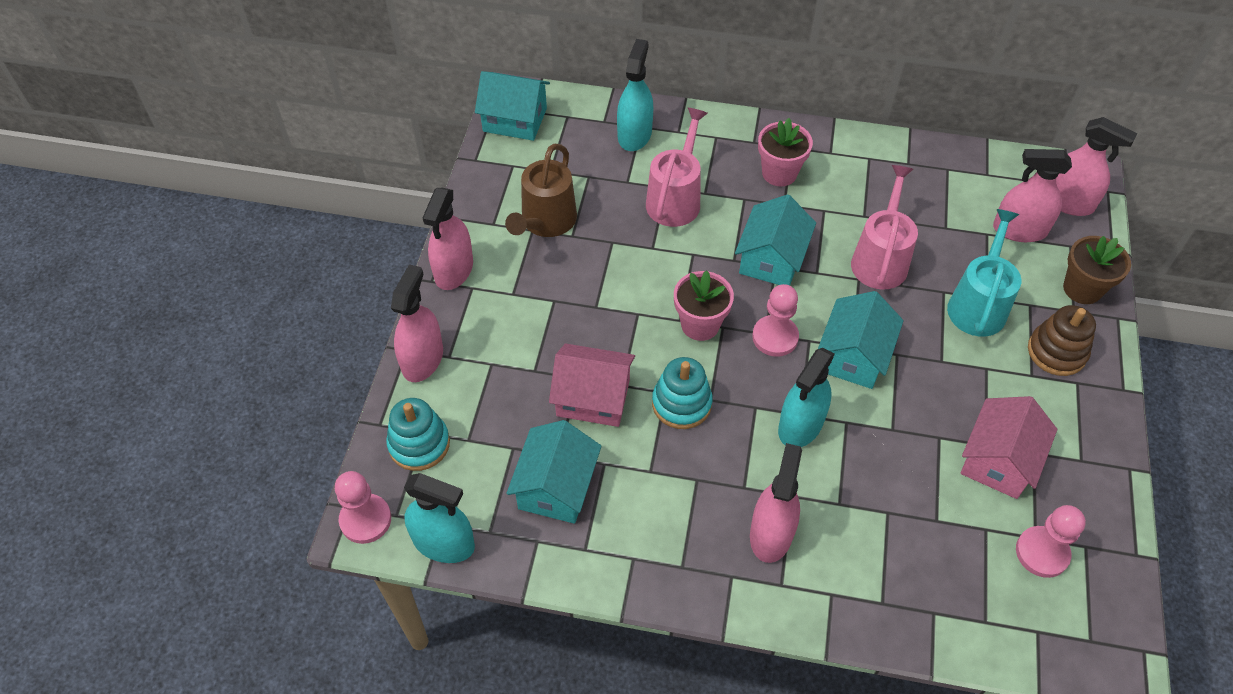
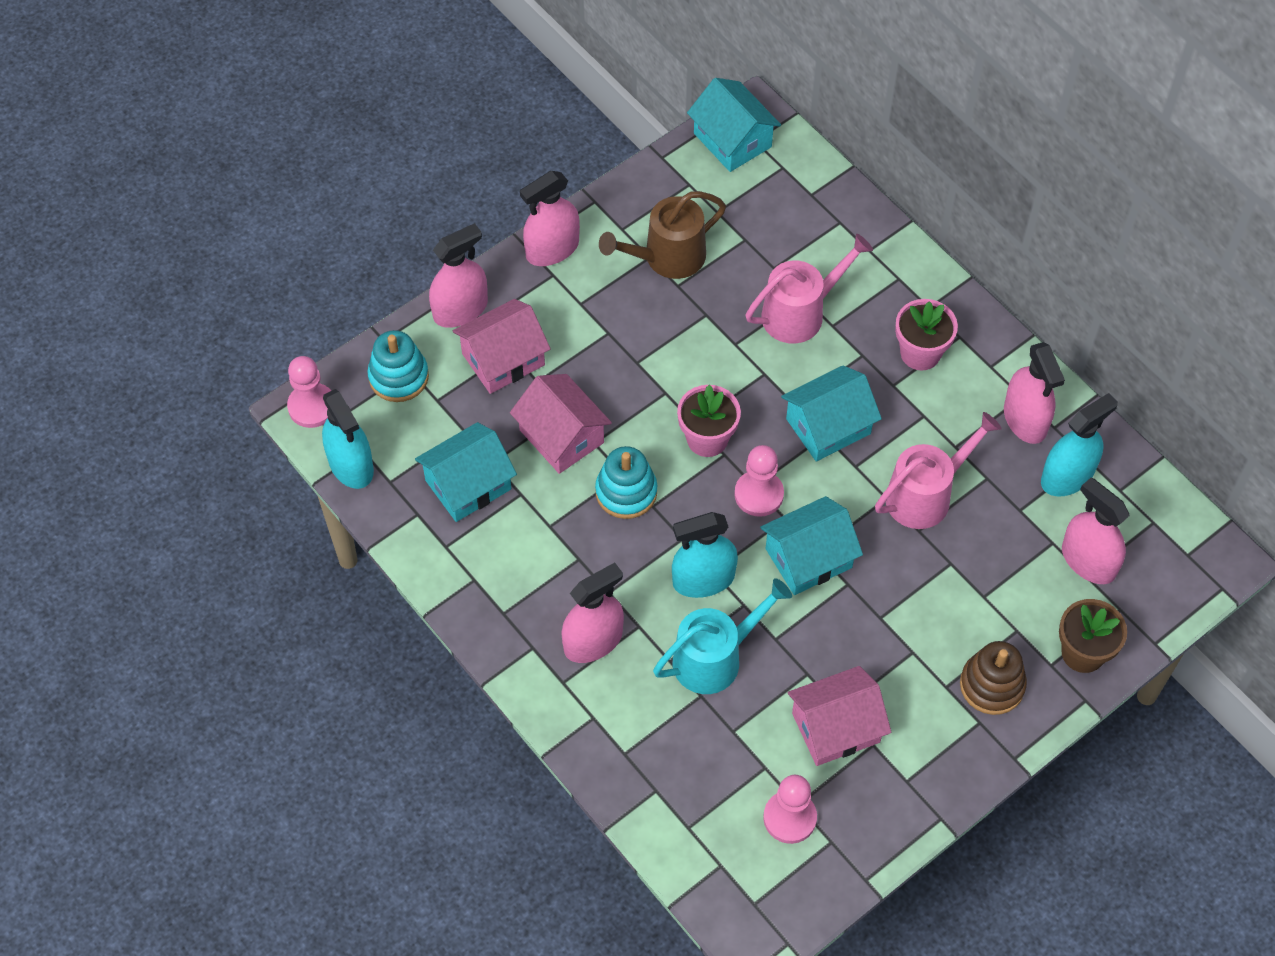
camera: 40 degrees right, 5 degrees up
(492, 373) = (503, 359): none -> pink house
(634, 135) = (825, 226): turquoise spray bottle -> turquoise spray bottle (1067, 476)
(978, 305) = (968, 596): turquoise watering can -> turquoise watering can (714, 658)
(1067, 202) = (1167, 569): pink spray bottle -> pink spray bottle (1025, 419)

